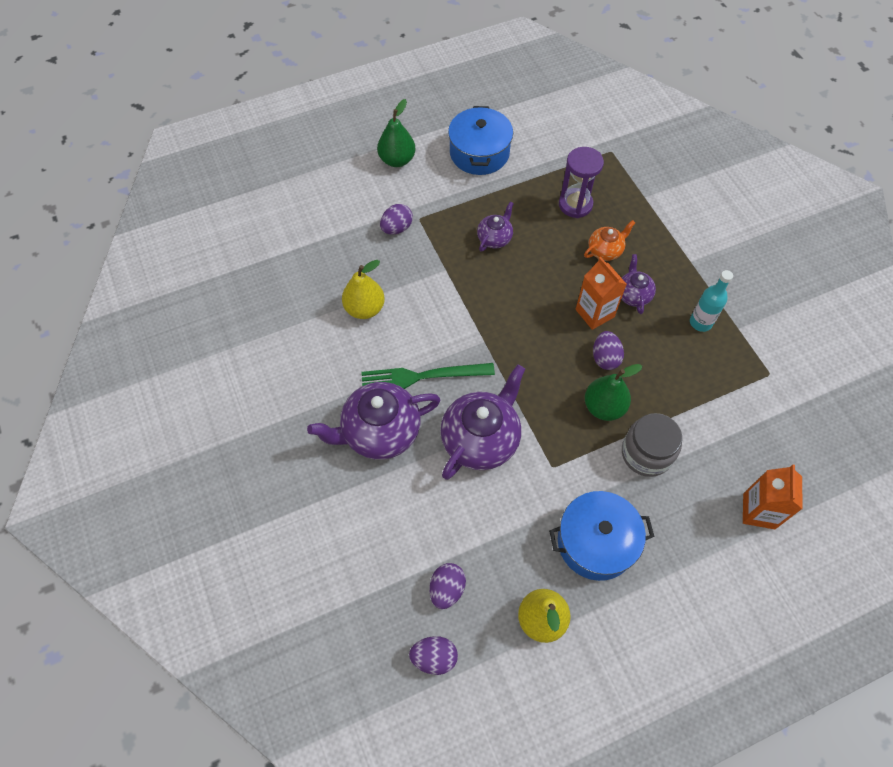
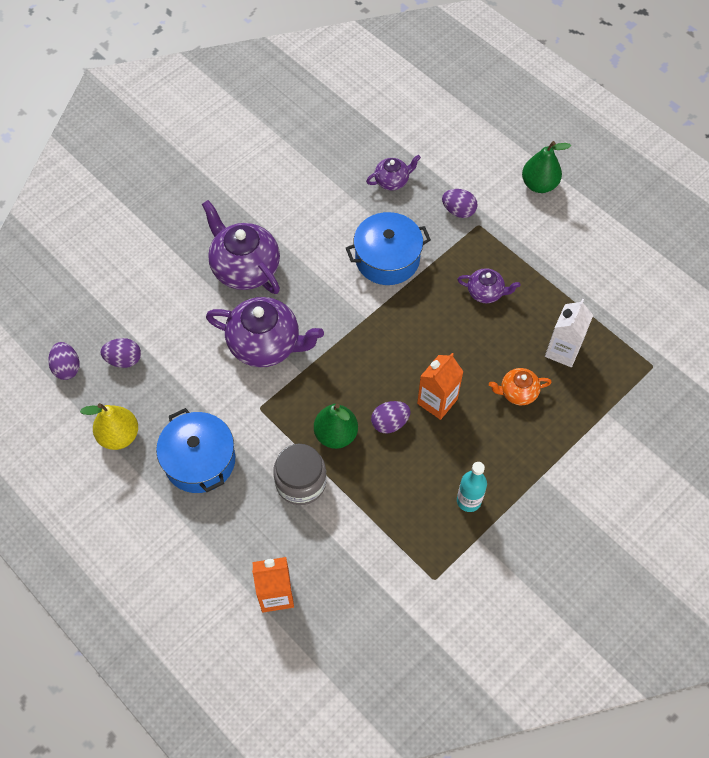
camera: 70 degrees right, 0 degrees up
(365, 308) = (360, 216): yellow pear -> none
(422, 376) = (309, 281): green fork -> none
(479, 153) = (585, 249): blue pot -> blue pot (387, 259)
(575, 204) = (562, 351): purple hourglass -> white carton
(605, 250) = (517, 392): orange teapot -> orange teapot turned 135 degrees clockwise
(633, 295) = (474, 431): purple teapot -> purple teapot (392, 181)

